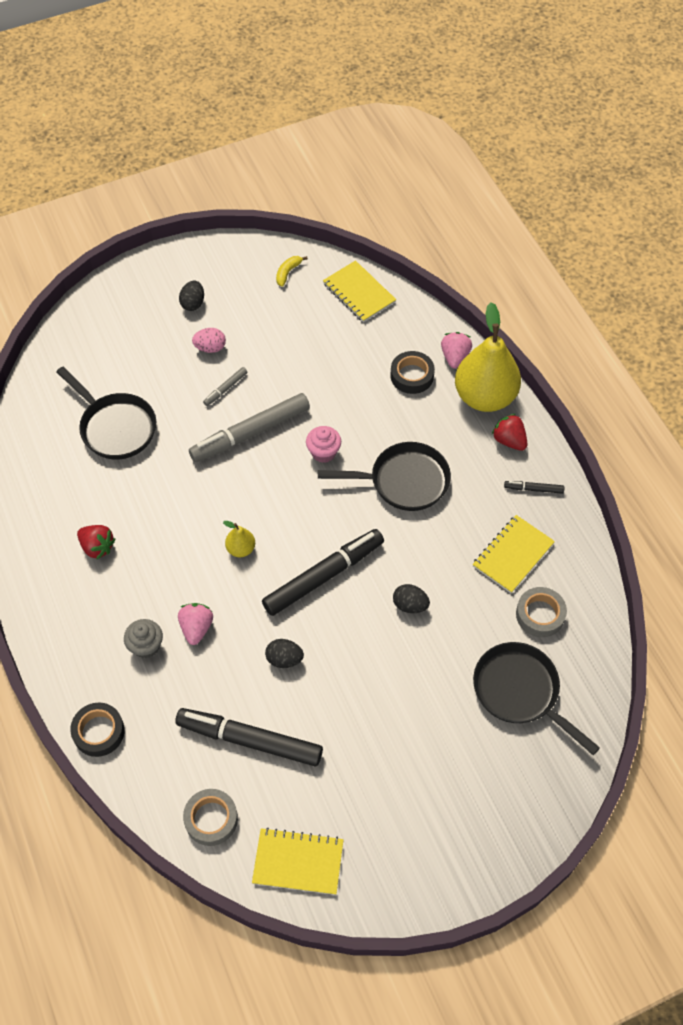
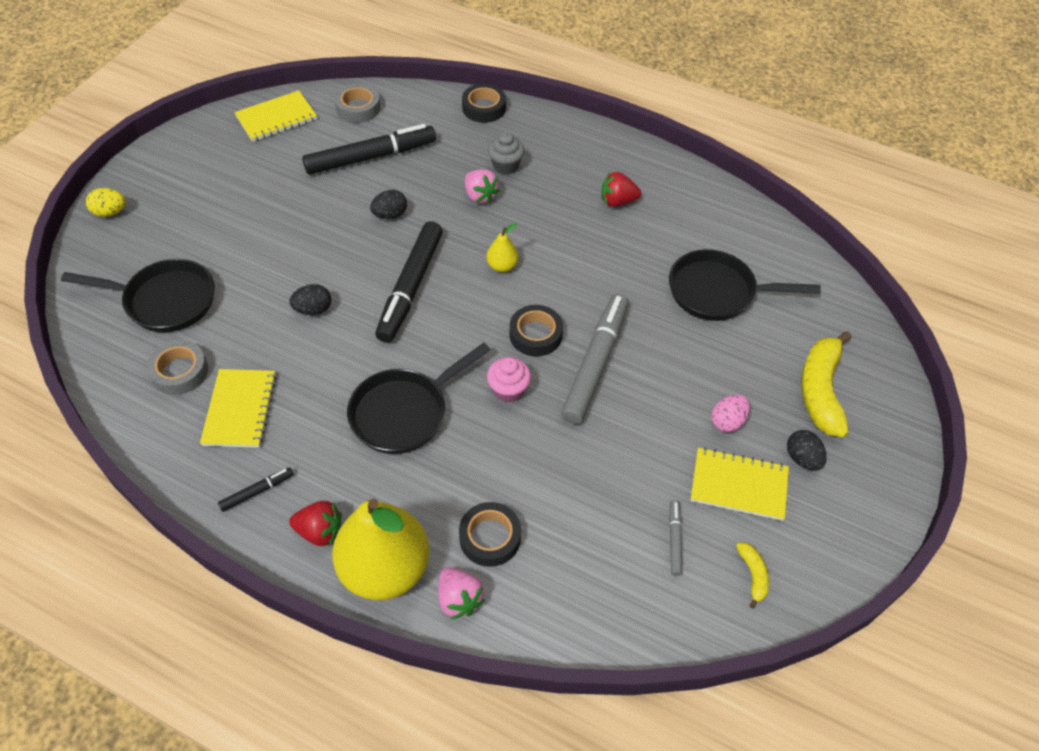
camera: 140 degrees right, 5 degrees down
(134, 328) = (820, 390): none -> yellow banana
(225, 389) = (665, 390): grey marker -> grey marker (674, 539)
(269, 478) = (535, 335): none -> black tape
(359, 293) = (647, 608): yellow notebook -> yellow notebook (738, 485)
(522, 834) = (110, 212): none -> yellow egg

